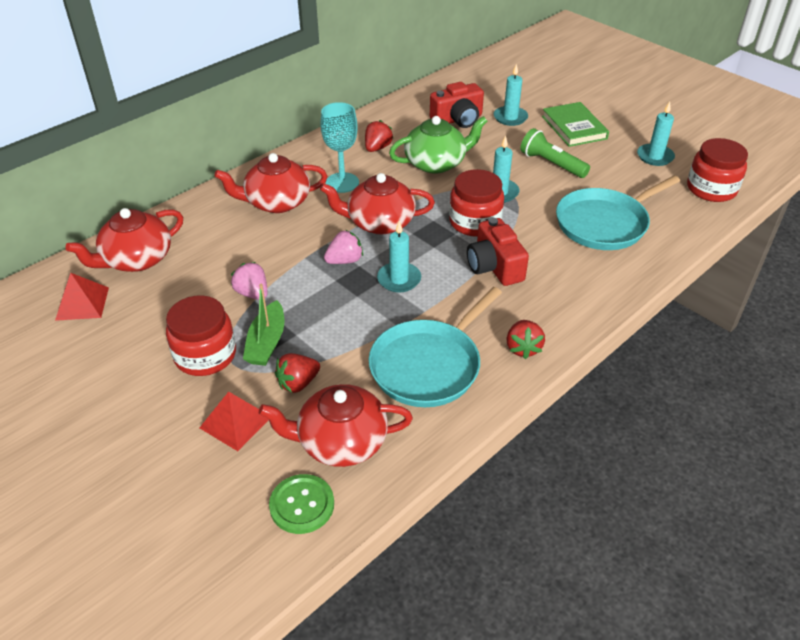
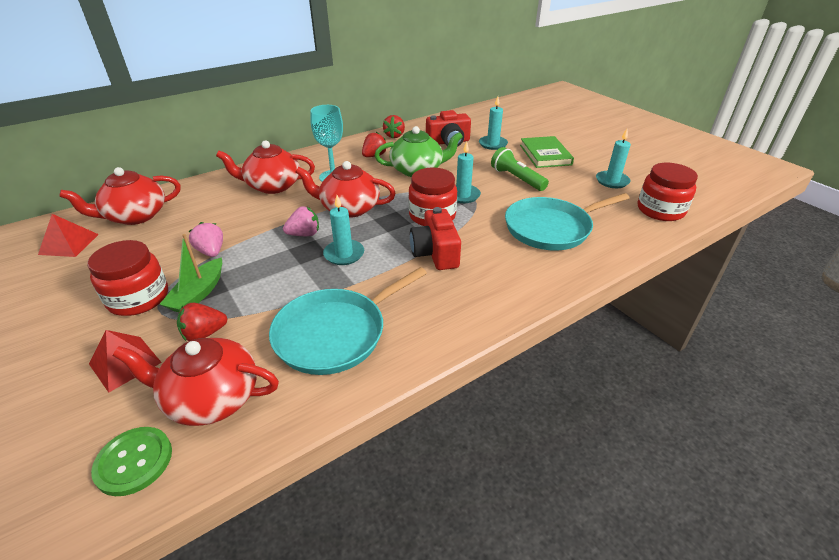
camera: 10 degrees right, 5 degrees down
(523, 348) = (434, 329): red strawberry -> red strawberry (394, 136)

